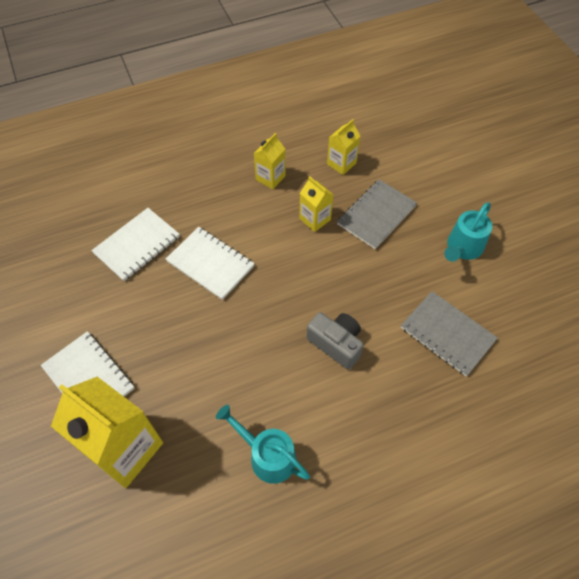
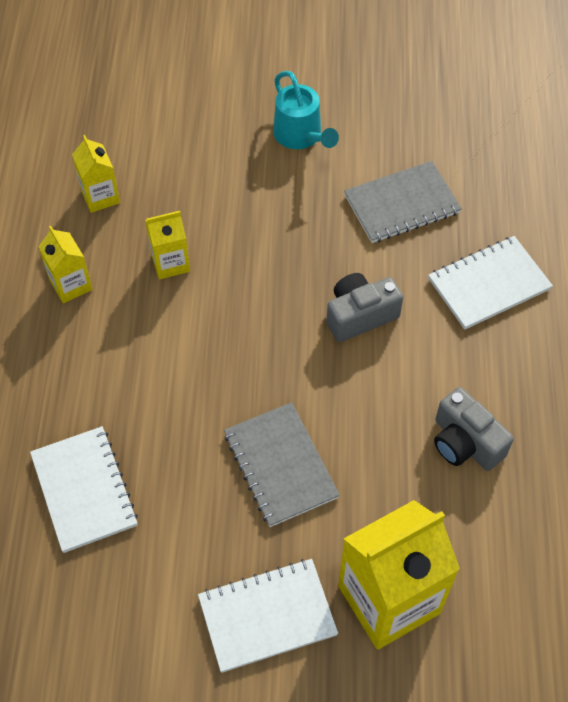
camera: 65 degrees left, 0 degrees up
(210, 264) = (170, 408): white notebook -> white notebook (488, 284)
(267, 455) = (465, 443): turquoise watering can -> grey camera
(376, 215) = (204, 196): grey notebook -> grey notebook (280, 465)

